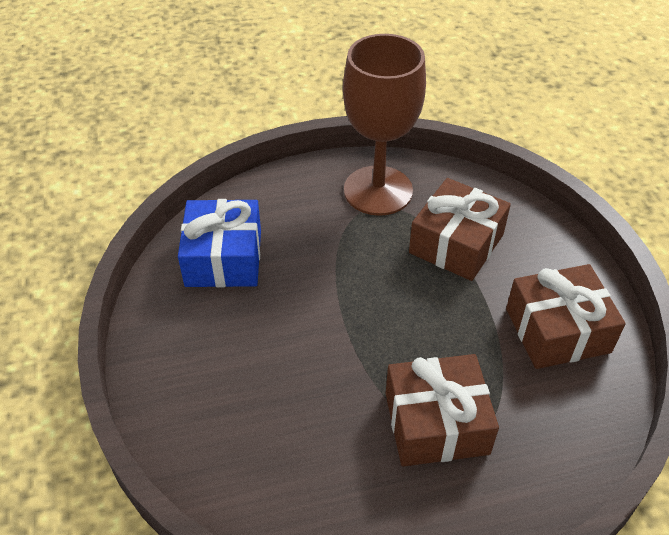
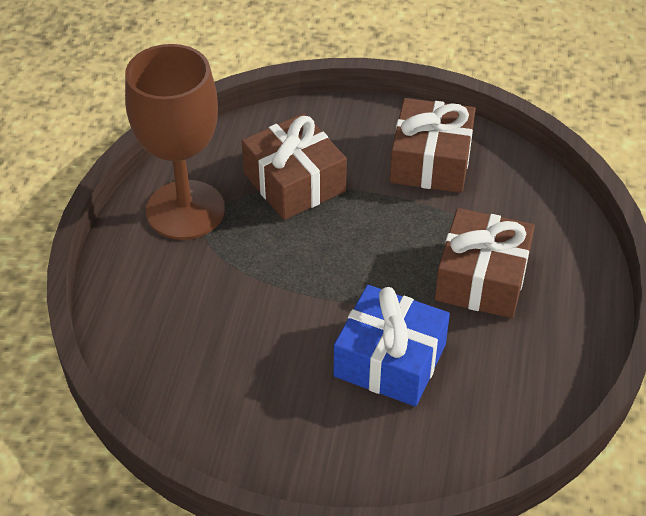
camera: 65 degrees left, 0 degrees up
(224, 258) = (194, 369): blue gift -> blue gift (390, 360)

